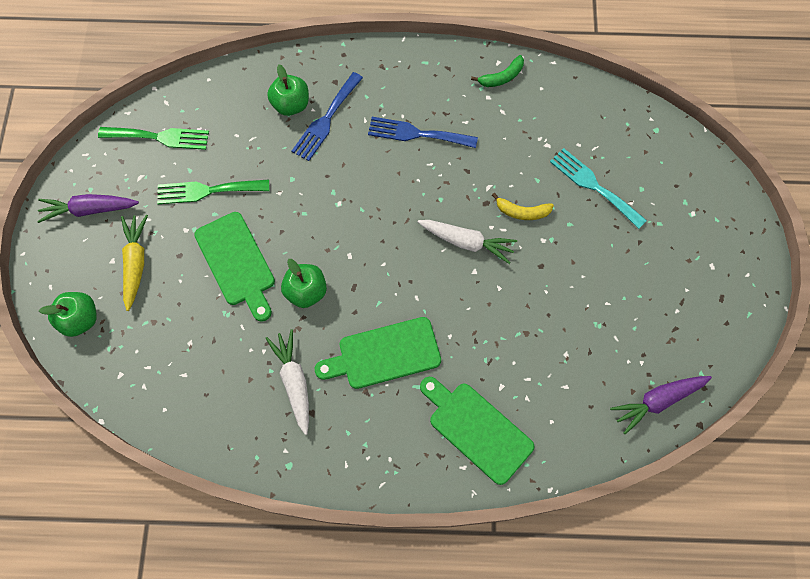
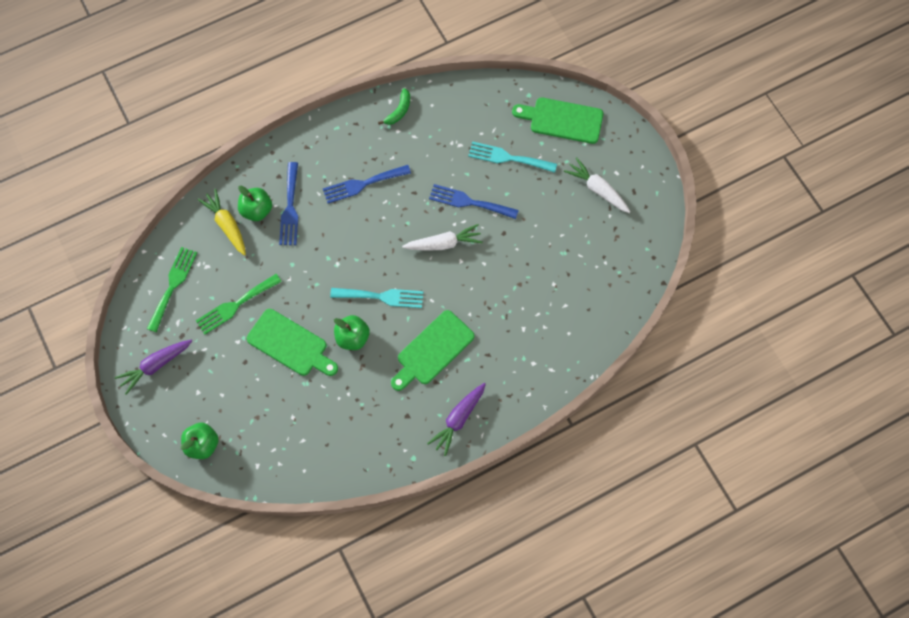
camera: 30 degrees left, 0 degrees up
(136, 263) = (216, 384): yellow carrot -> yellow carrot (227, 225)
(159, 137) = (173, 285): green fork -> green fork turned 45 degrees counterclockwise
(294, 382) = (382, 402): white carrot -> white carrot (597, 189)
(364, 264) = (381, 297): none -> turquoise fork
(476, 429) = (523, 365): green cutting board -> green cutting board (562, 120)
(522, 212) = (469, 202): yellow banana -> blue fork
(657, 401) = (629, 282): purple carrot -> purple carrot (458, 419)

